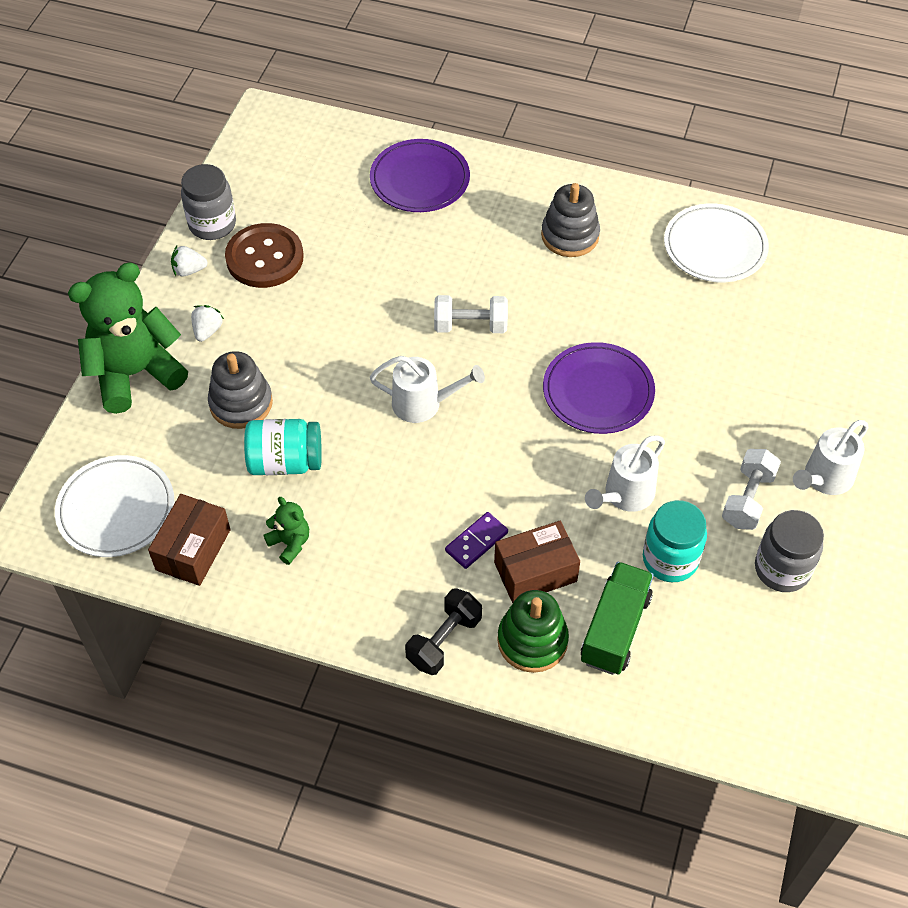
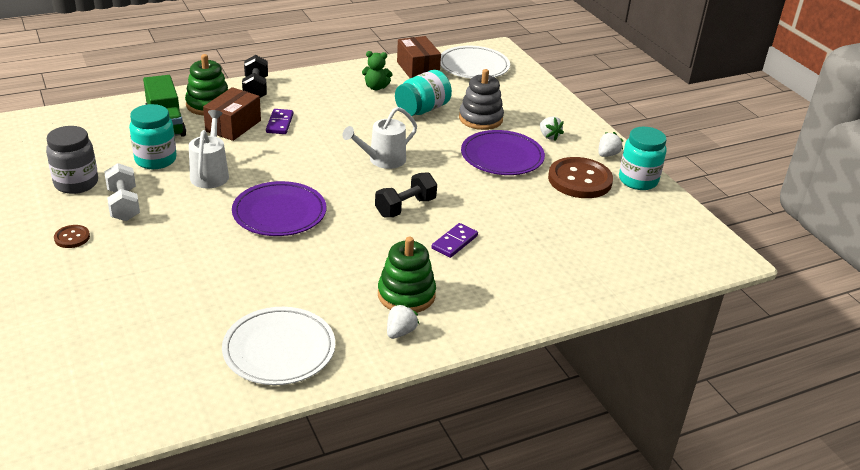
camera: 135 degrees right, 20 degrees down
(135, 374) = (551, 106): green teddy bear -> none
(212, 224) = (638, 180): grey jar -> turquoise jar
(420, 180) = (563, 273): purple plate -> purple plate (502, 157)
(470, 326) = (405, 207): white dumbbell -> black dumbbell
(471, 261) = (454, 242): none -> purple domino
(570, 236) = (406, 295): grey stacking toy -> green stacking toy
(608, 208) = (400, 332): none -> white strawberry
(824, 479) = (72, 237): white watering can -> brown button

